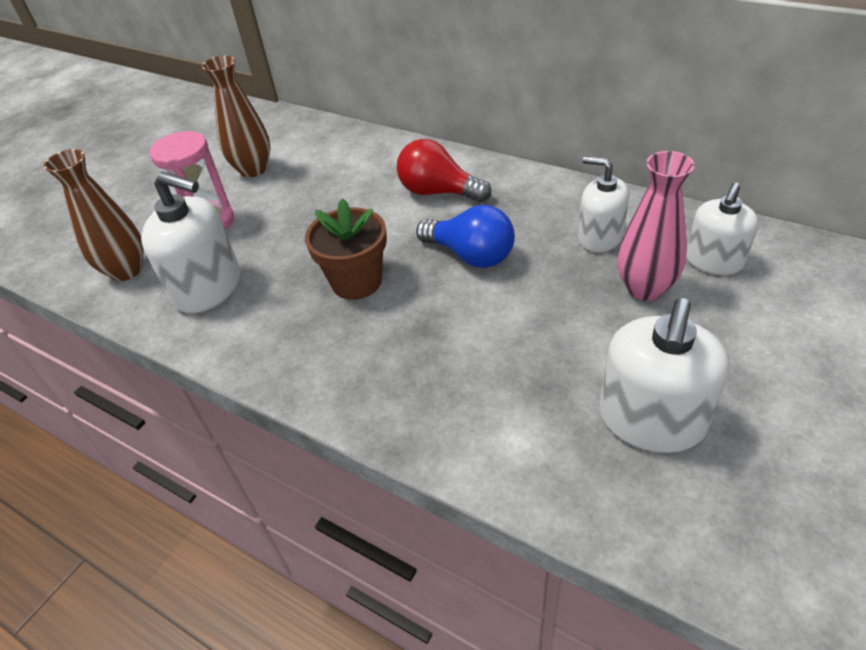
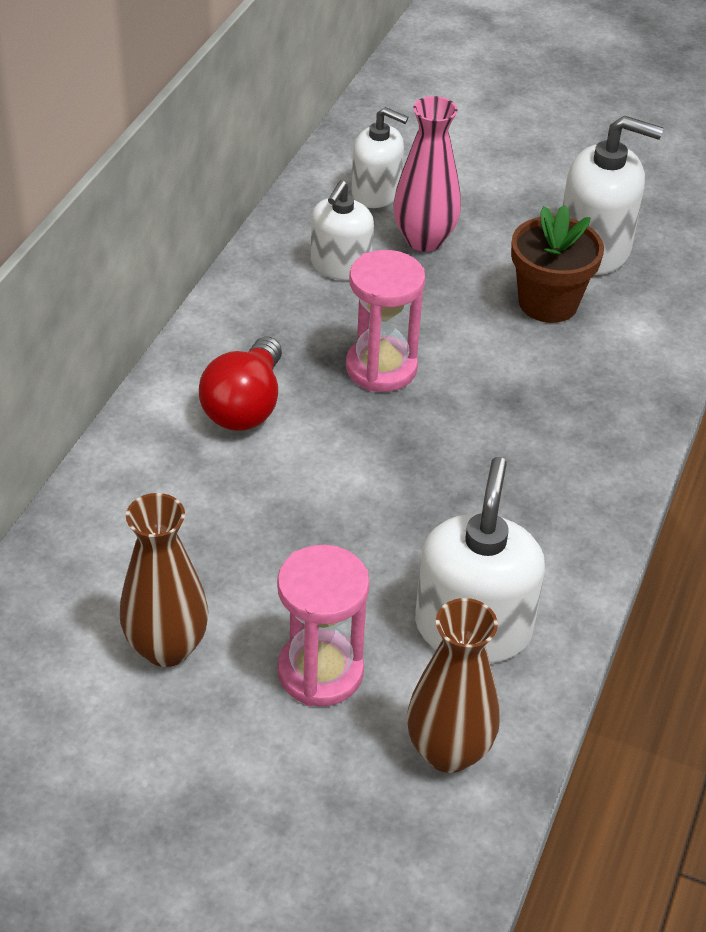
camera: 105 degrees left, 0 degrees up
(356, 282) = (441, 468): brown flower pot -> brown flower pot (548, 303)
(470, 255) = (381, 368): blue light bulb -> pink hourglass

